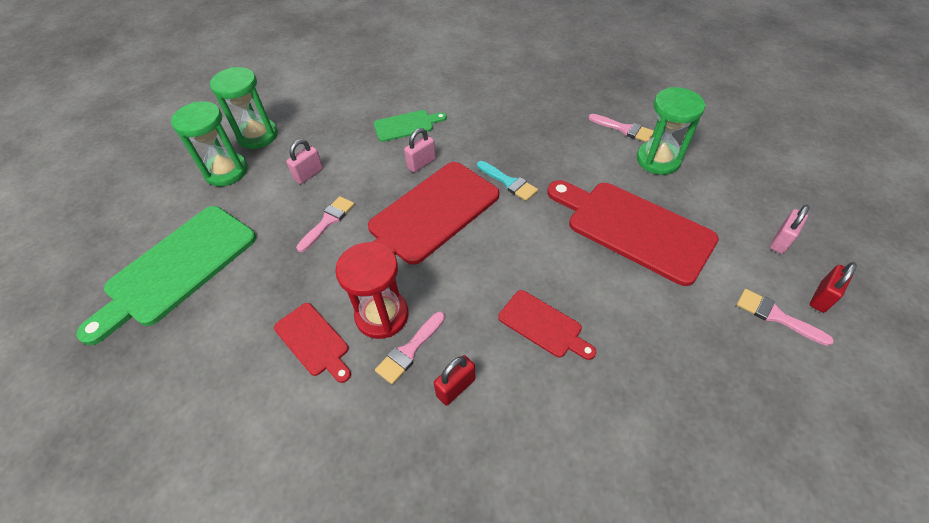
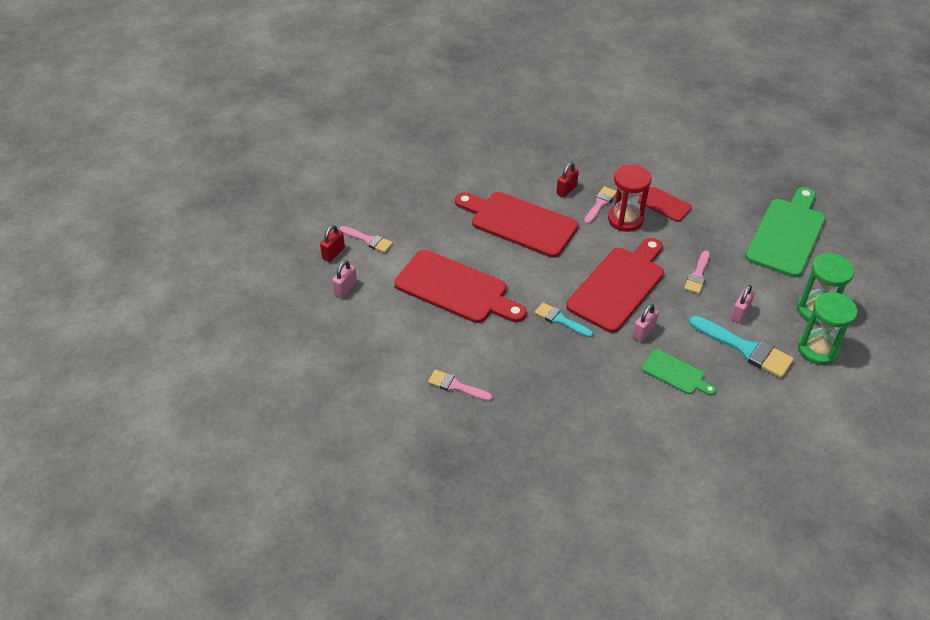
camera: 170 degrees right, 5 degrees down
(327, 141) = (745, 349): none -> turquoise brush
(406, 125) = (675, 373): green cutting board -> green cutting board turned 120 degrees counterclockwise
(543, 325) = (519, 223): red cutting board -> red cutting board, size x1.95
(658, 160) = (427, 353): green hourglass -> none

